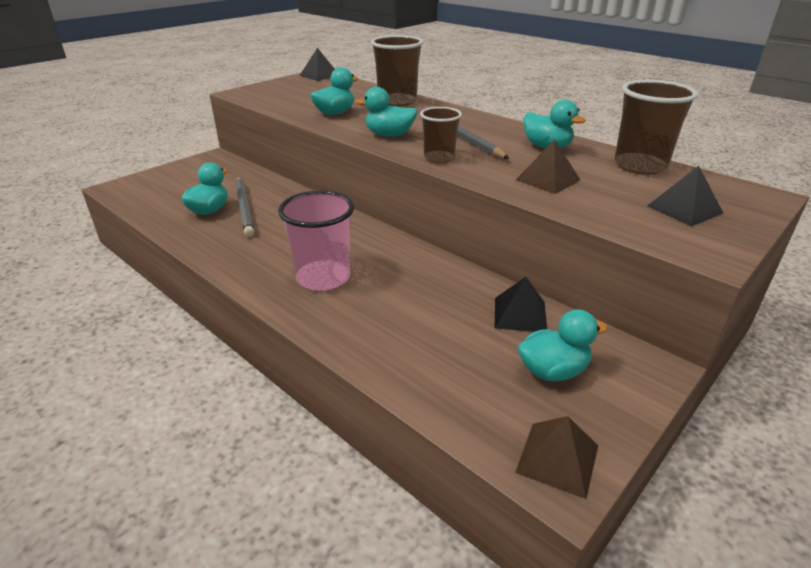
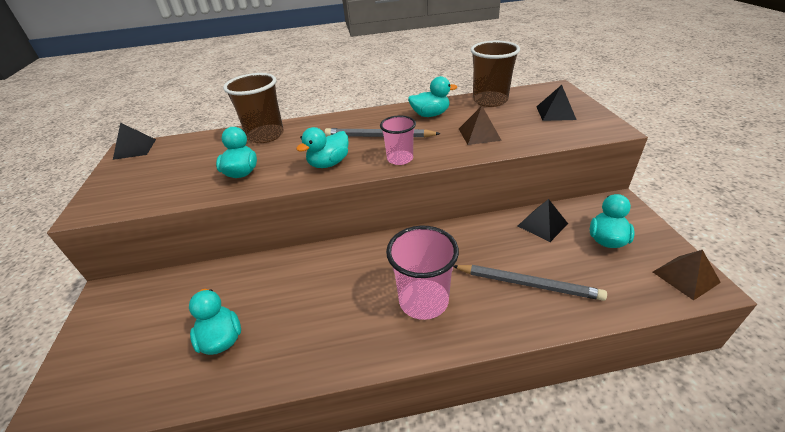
camera: 50 degrees left, 5 degrees up
(244, 208) = (249, 309): grey pencil -> grey pencil (527, 284)
(439, 158) = (400, 159): brown cup -> pink cup

